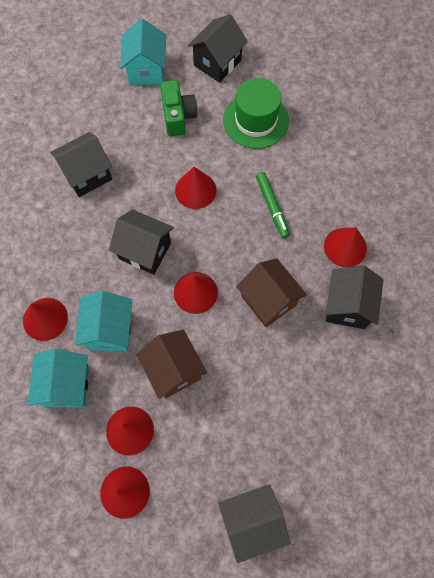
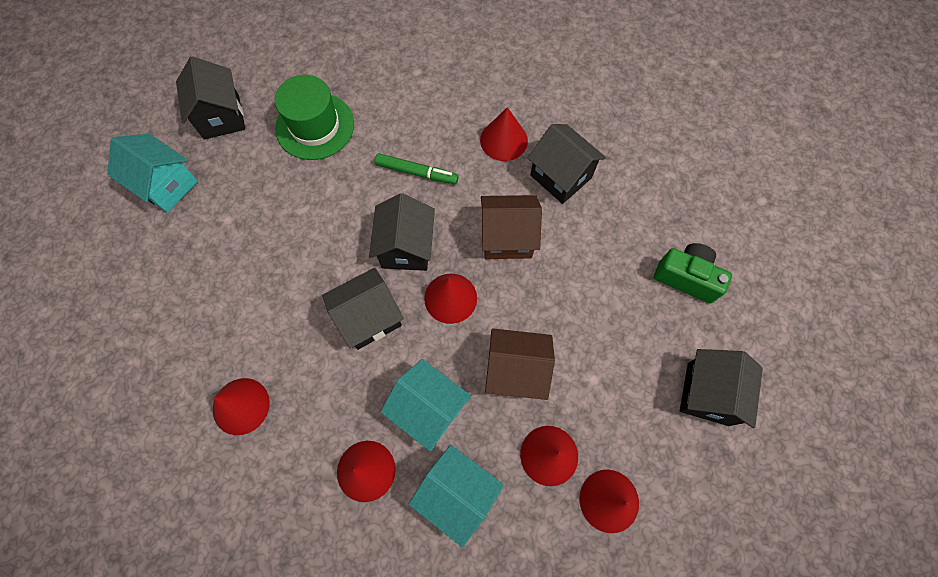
camera: 55 degrees left, 0 degrees up
(87, 175) = (235, 321): black house -> black house (406, 247)
(178, 116) = (247, 190): green camera -> green camera (686, 277)
(195, 190) = (342, 227): red cone -> red cone (241, 406)

